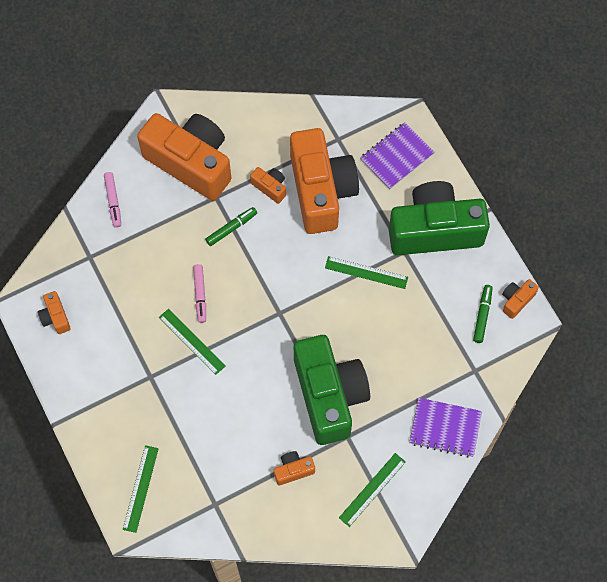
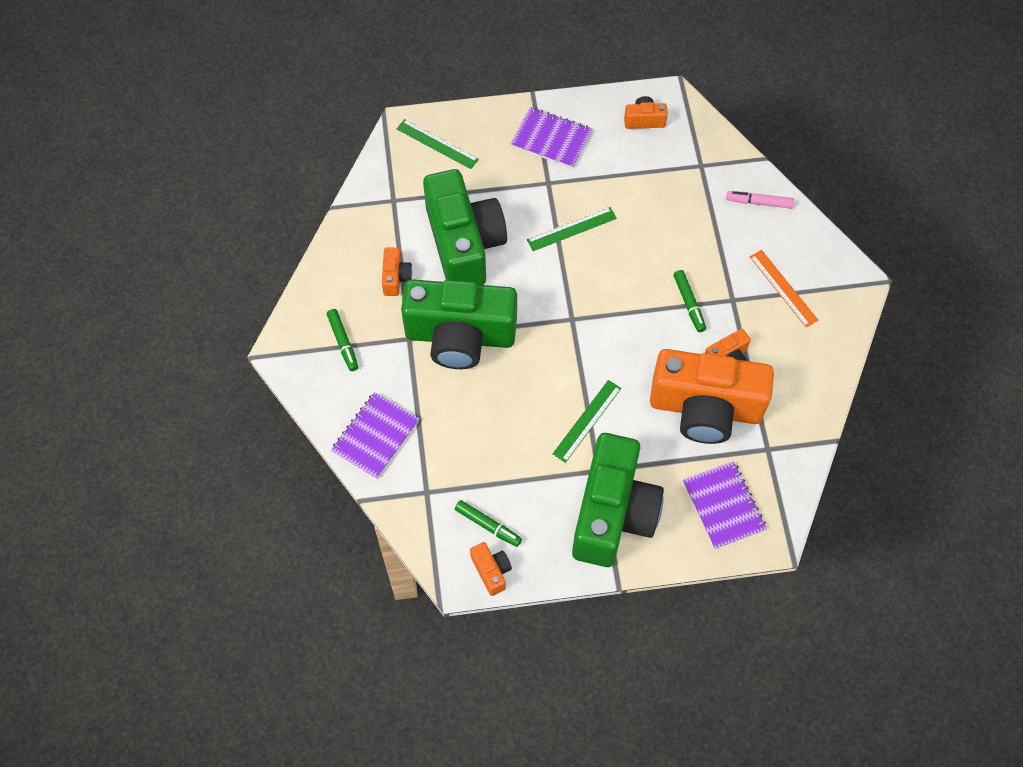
camera: 110 degrees right, 5 degrees down
(102, 390) = (551, 139): none -> purple notebook
(191, 163) = (783, 288): orange camera -> orange ruler
(200, 295) = (621, 251): pink marker -> none
(239, 425) = (464, 244): none -> green camera
(372, 489) = (343, 342): green ruler -> green marker

